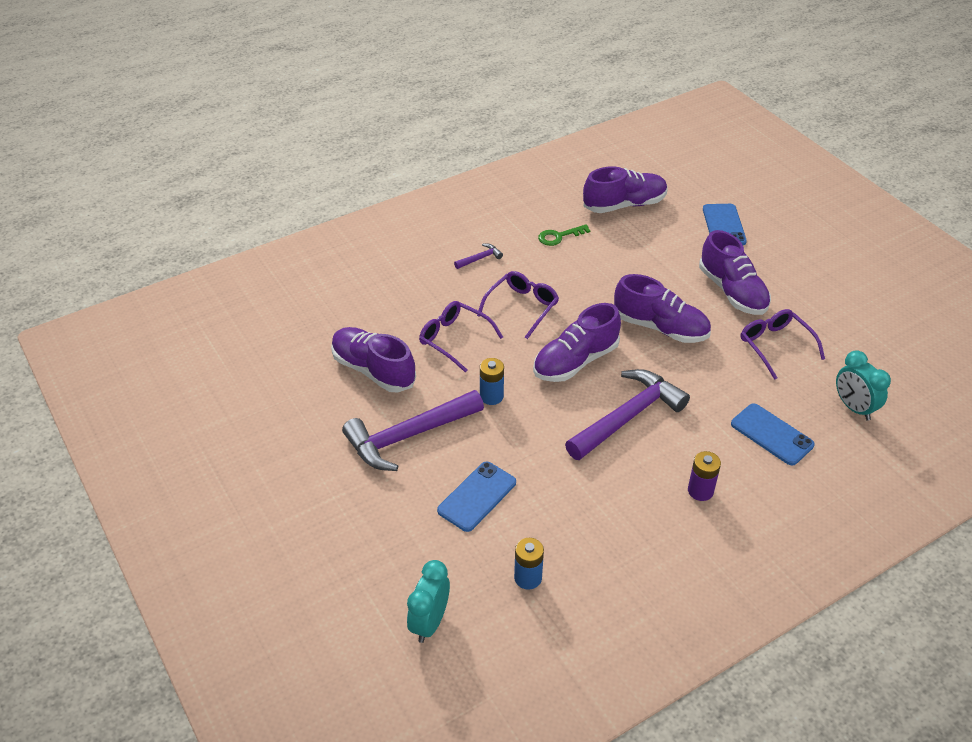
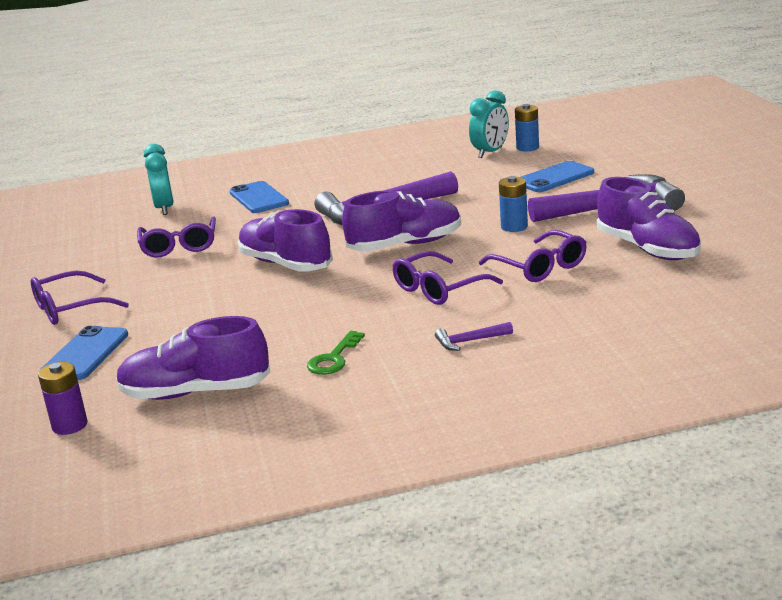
camera: 160 degrees left, 20 degrees down
(429, 622) = (612, 135): turquoise clock -> turquoise clock (490, 152)
(559, 236) = (333, 359): green key -> green key turned 120 degrees clockwise
(700, 491) = (354, 176): purple battery -> purple battery (70, 425)
(732, 292) = (167, 288): purple shoe -> none
(783, 264) = (70, 308): none -> purple glasses

